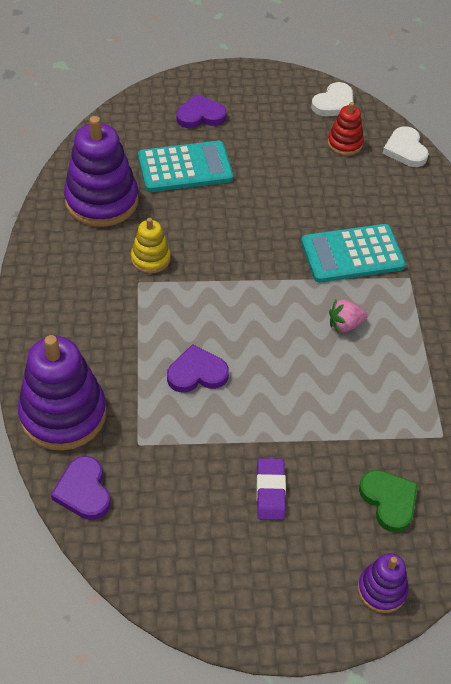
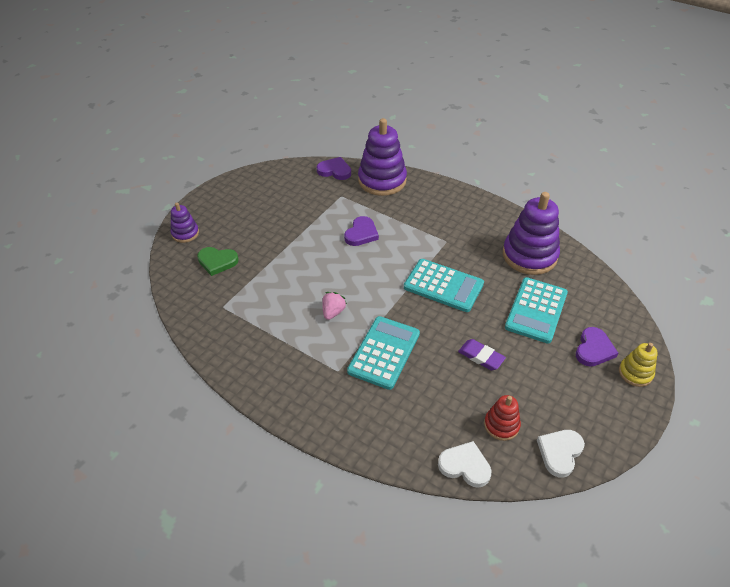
camera: 130 degrees right, 5 degrees down
(150, 259) = (461, 254): yellow stacking toy -> yellow stacking toy (635, 373)
(216, 251) = (443, 286): none -> turquoise calculator
(270, 491) = (269, 225): purple eraser -> purple eraser (481, 356)
(334, 103) = (560, 452): white heart -> white heart turned 45 degrees clockwise

